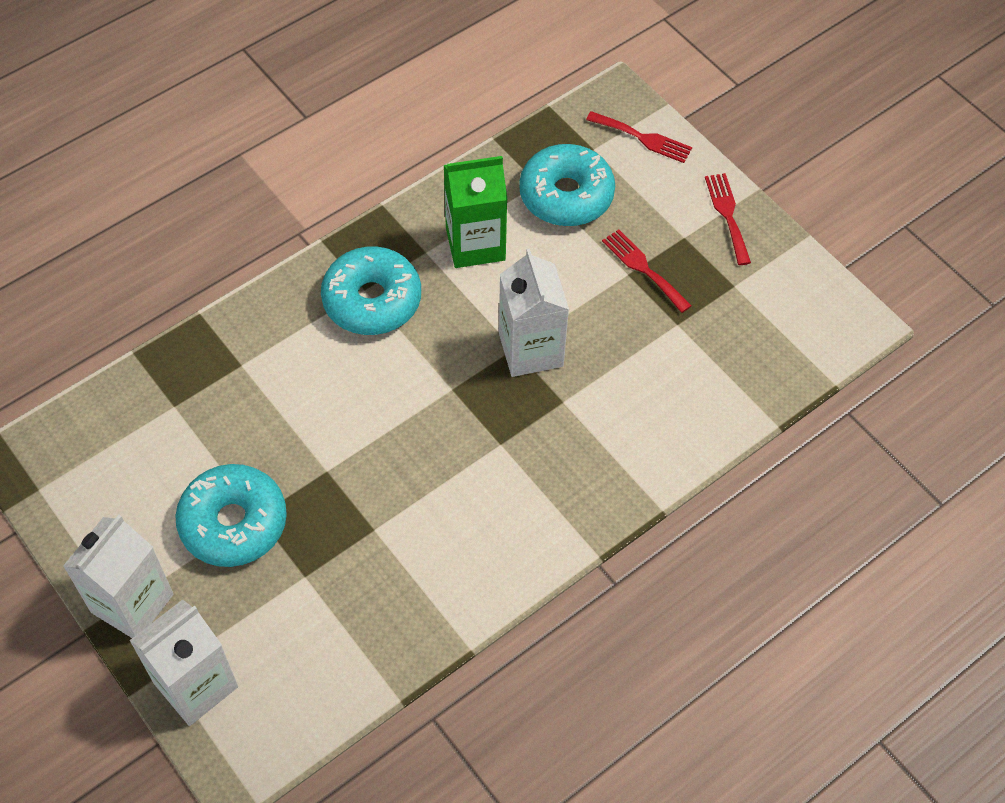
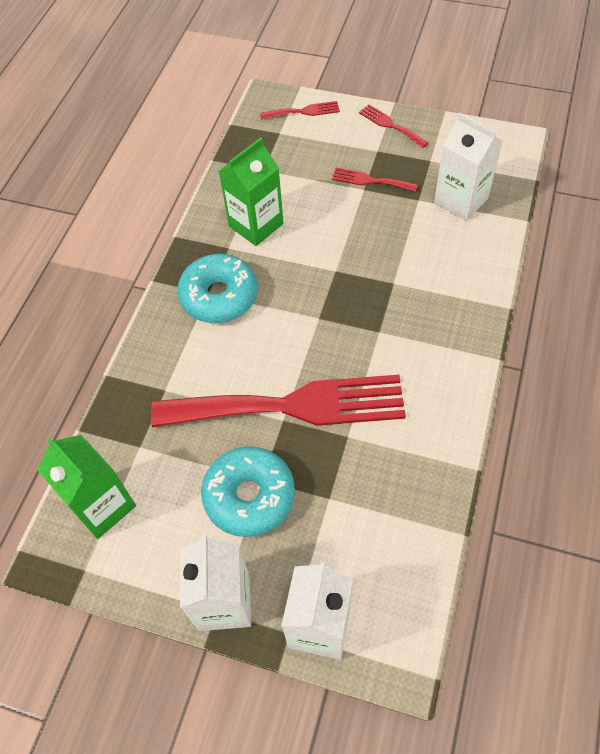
camera: 30 degrees left, 0 degrees up
(98, 441) = (102, 506): none -> green carton
(346, 462) = (291, 406): none -> red fork
(531, 349) = (346, 265): white carton -> white carton (461, 200)
(566, 195) = (287, 167): turquoise donut -> none

